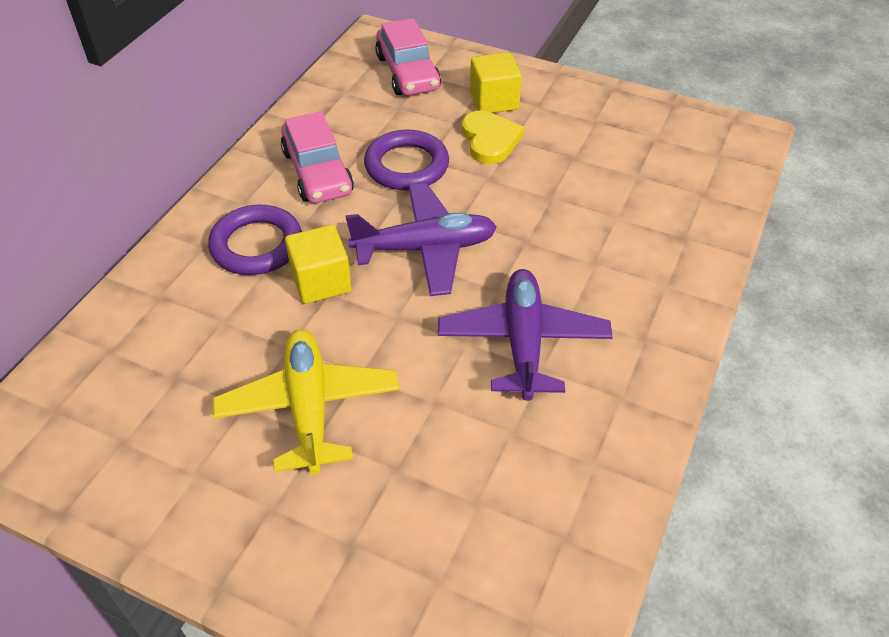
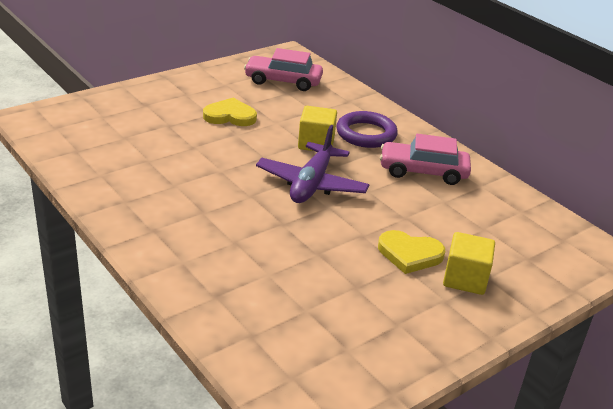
camera: 115 degrees right, 15 degrees down
(309, 408) = (230, 116): yellow plane -> yellow heart
(406, 165) = (404, 206): purple ring -> none
(408, 73) = (535, 250): pink car -> pink car (283, 81)
(523, 342) = (200, 187): purple plane -> none

